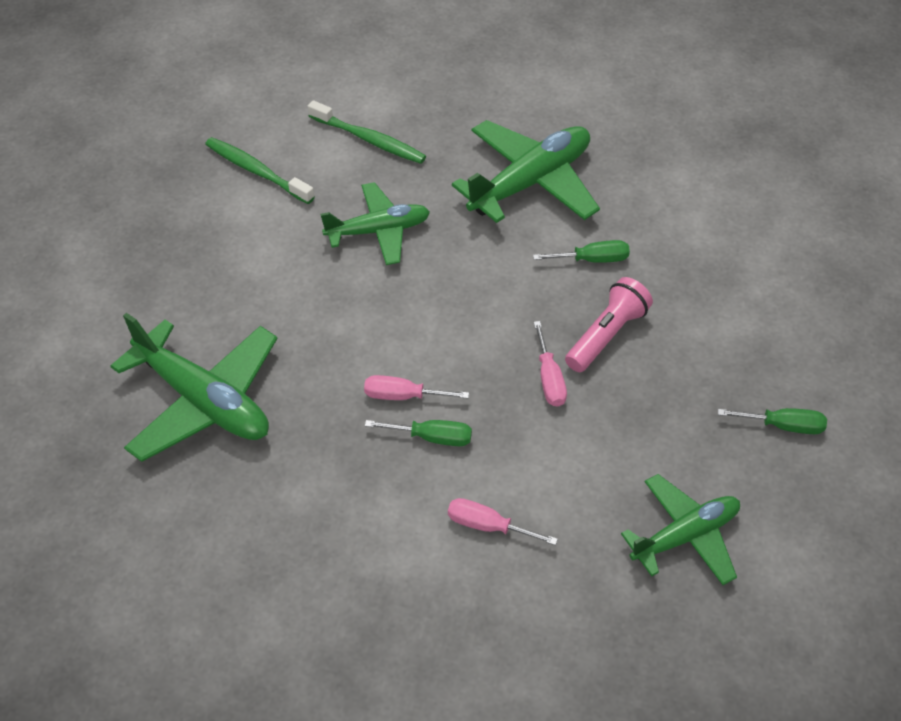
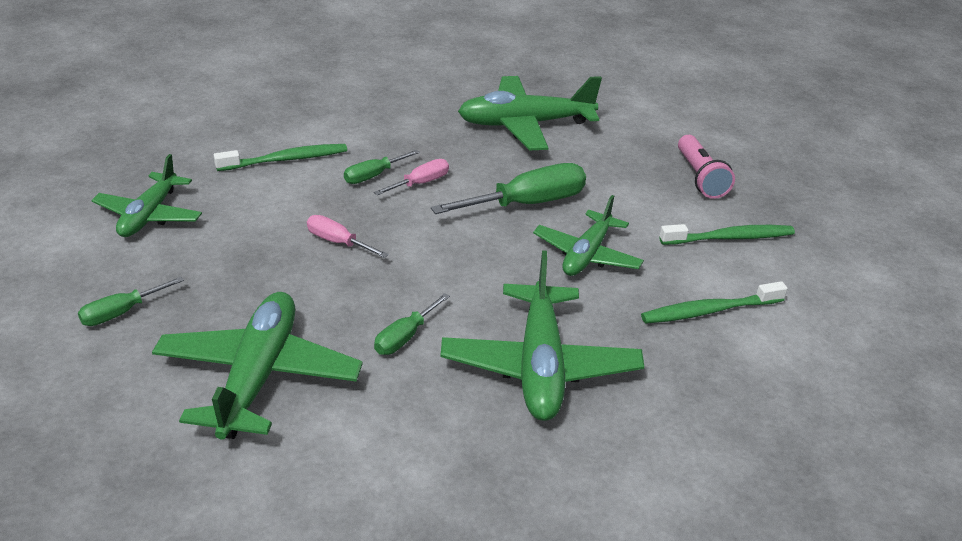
camera: 130 degrees right, 15 degrees down
(348, 307) = (527, 204): none -> green screwdriver
(488, 526) = (286, 160): pink screwdriver -> green toothbrush
(607, 335) = (327, 291): pink flashlight -> pink flashlight (700, 177)
(721, 298) = (258, 376): none -> green plane

